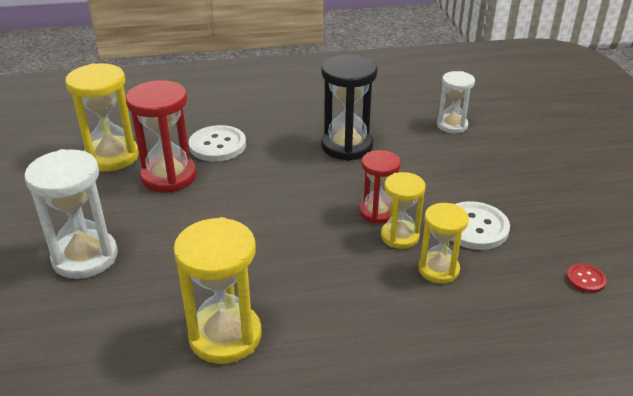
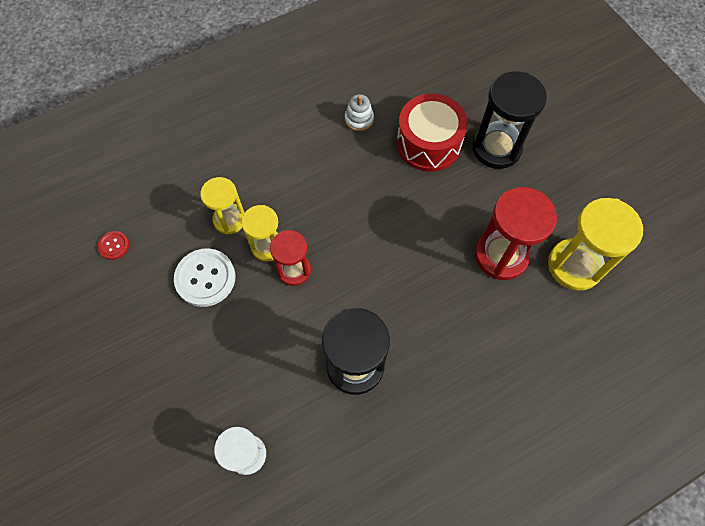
camera: 160 degrees right, 30 degrees up
(85, 257) = (496, 148): white hourglass -> black hourglass
(158, 283) = (428, 143): none -> red drum
(217, 145) = (487, 320): white button -> none
(225, 336) = (359, 119): yellow hourglass -> white stacking toy

